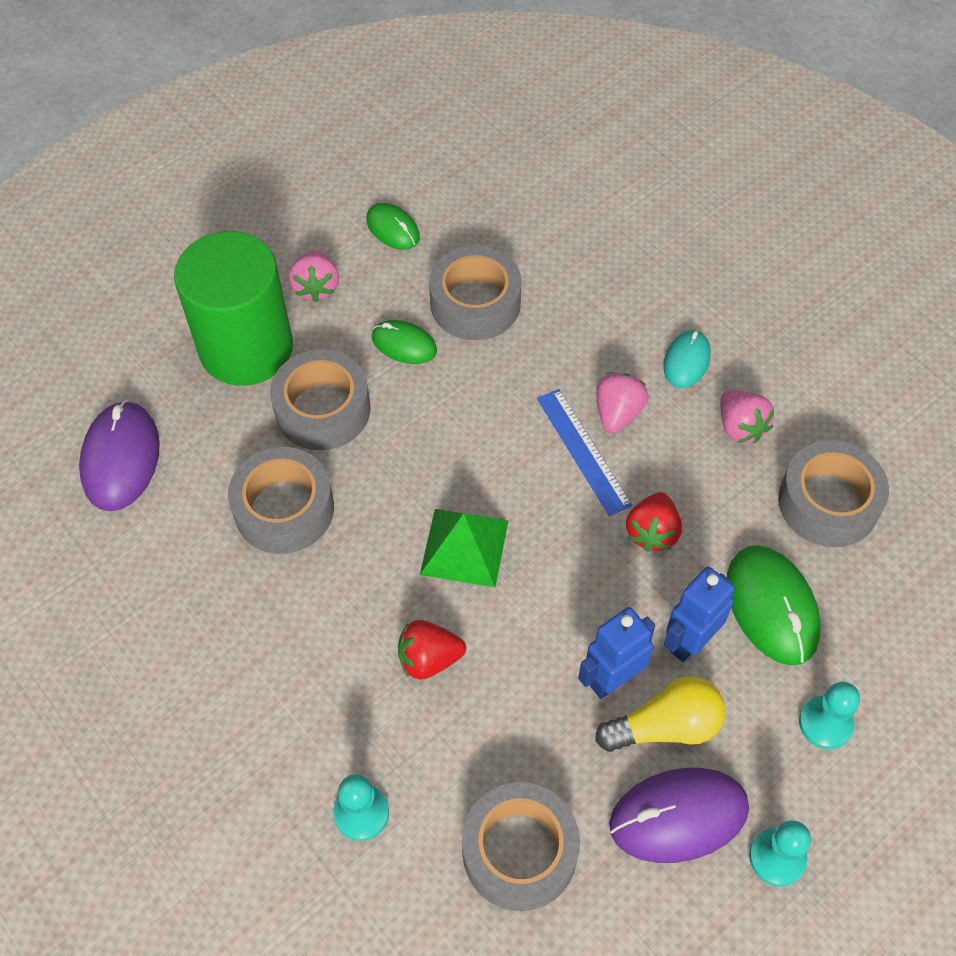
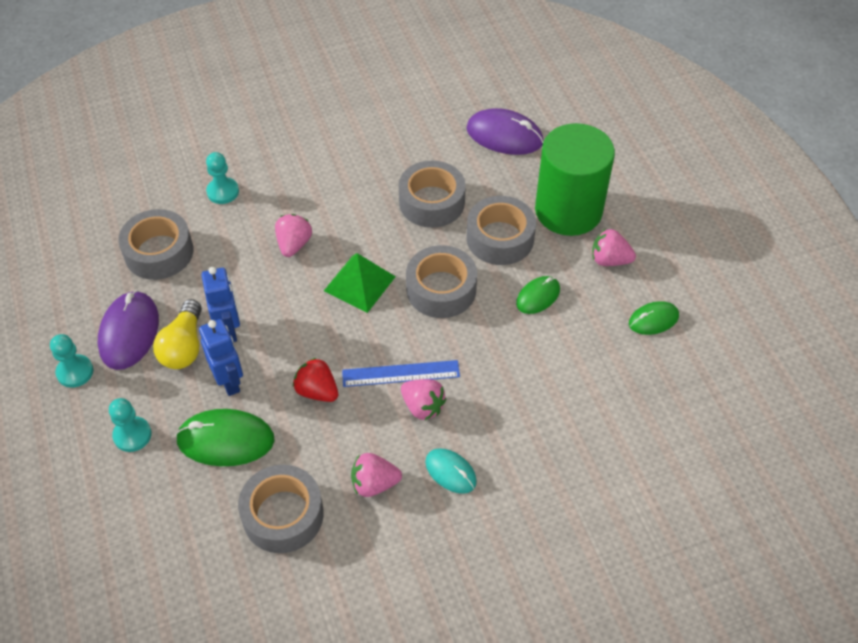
camera: 110 degrees right, 5 degrees down
(429, 659) = (294, 244): red strawberry -> pink strawberry
(475, 303) = (560, 350): grey tape -> grey tape (441, 289)

